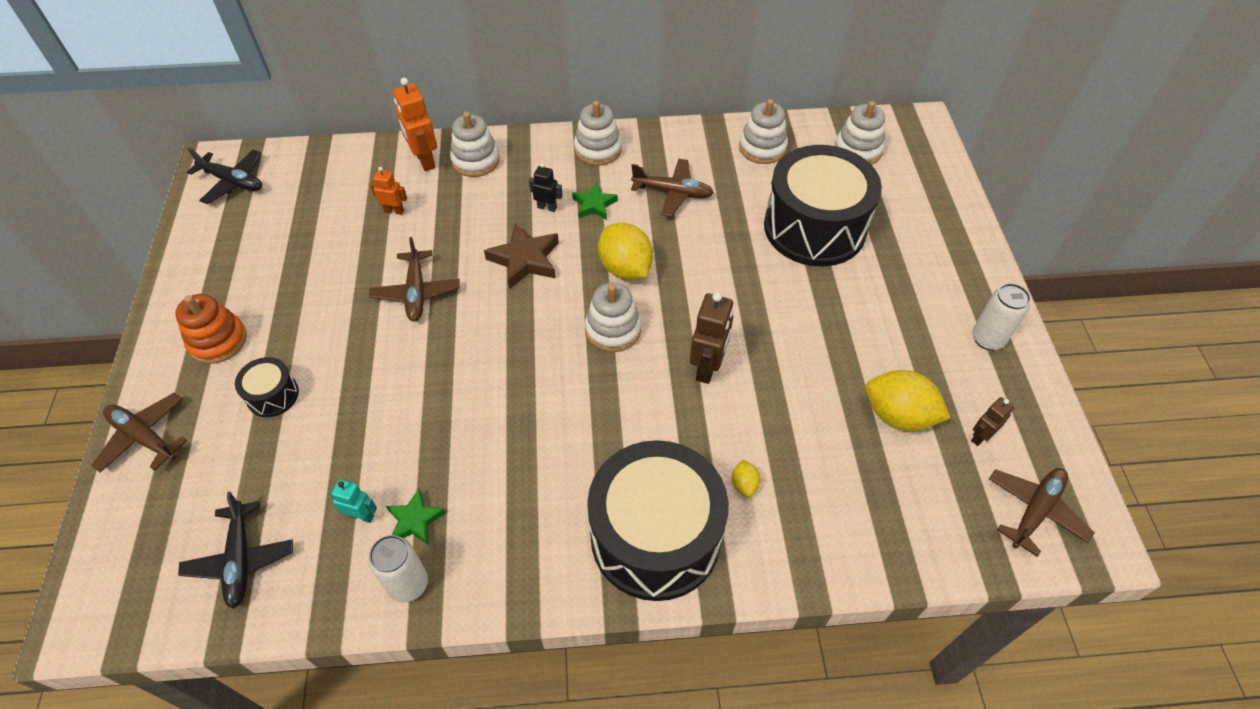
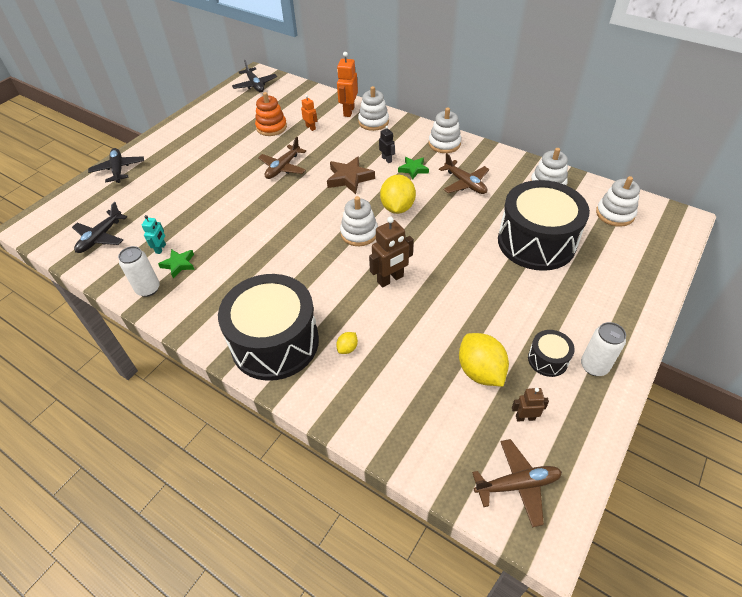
camera: 40 degrees right, 5 degrees down
(144, 437) = (118, 169): brown plane -> black plane
(218, 341) = (182, 146): orange stacking toy -> orange stacking toy (271, 127)
(272, 395) = (179, 179): black drum -> black drum (547, 359)
(361, 515) = (161, 249): turquoise robot -> turquoise robot turned 45 degrees clockwise

